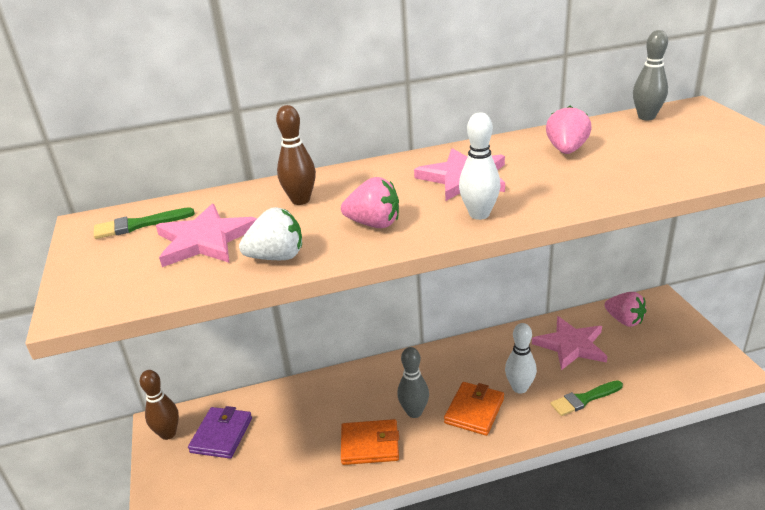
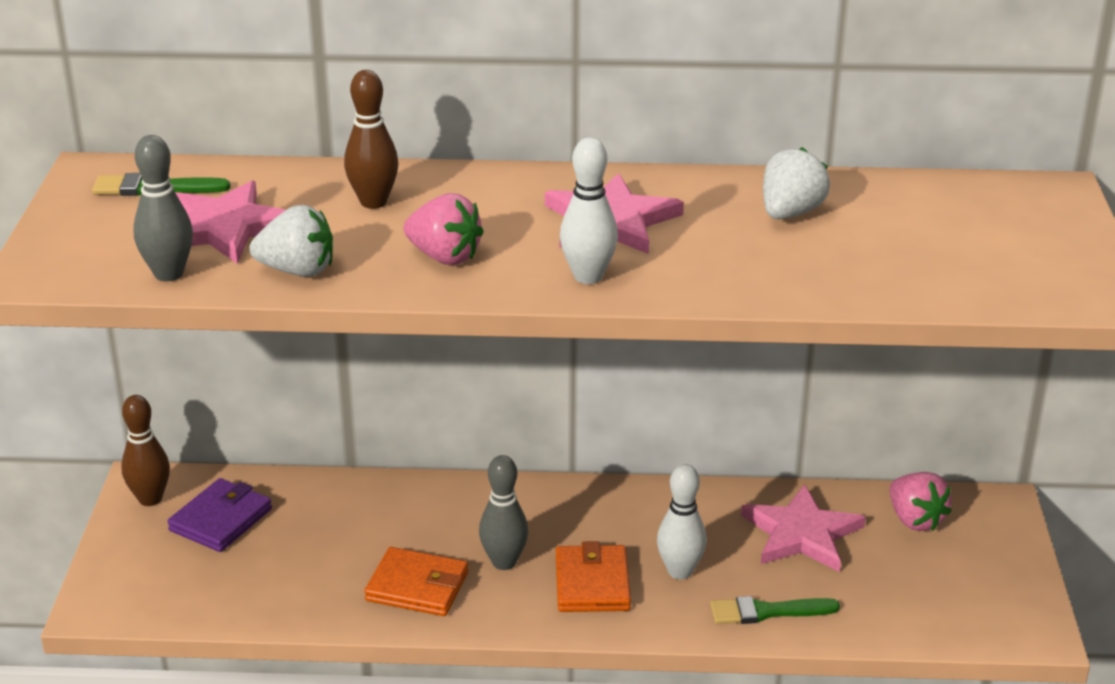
camera: 15 degrees right, 0 degrees up
(474, 411) = (592, 583): orange wallet -> orange wallet turned 45 degrees counterclockwise
(566, 150) = (790, 213): pink strawberry -> white strawberry
(646, 117) = (961, 188): grey bowling pin -> grey bowling pin (168, 274)

